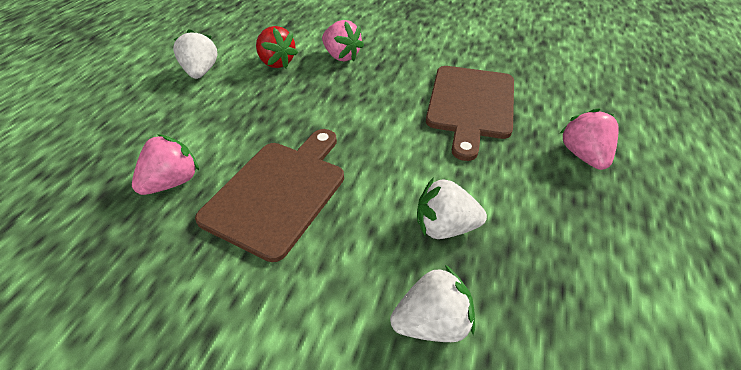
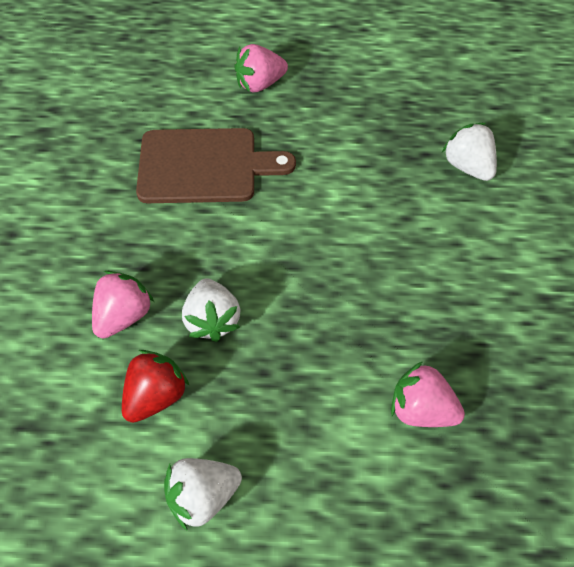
camera: 105 degrees left, 10 degrees up
(278, 192) = (394, 302): brown cutting board -> none
(445, 227) = (381, 169): white strawberry -> white strawberry (212, 320)

